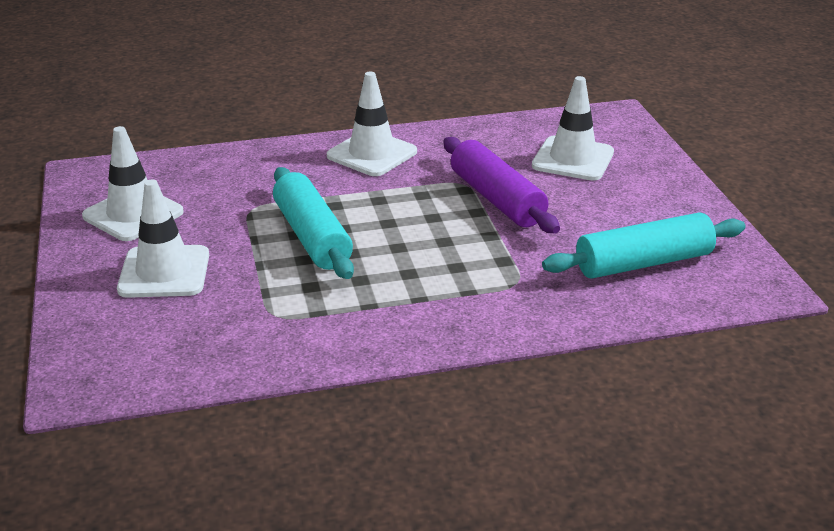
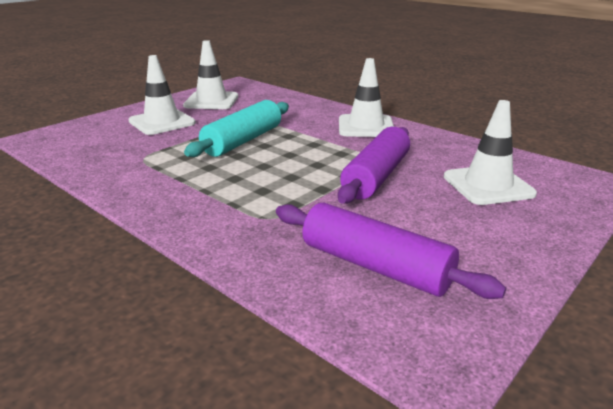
camera: 55 degrees right, 5 degrees down
(643, 263) = (375, 266): turquoise rolling pin -> purple rolling pin

